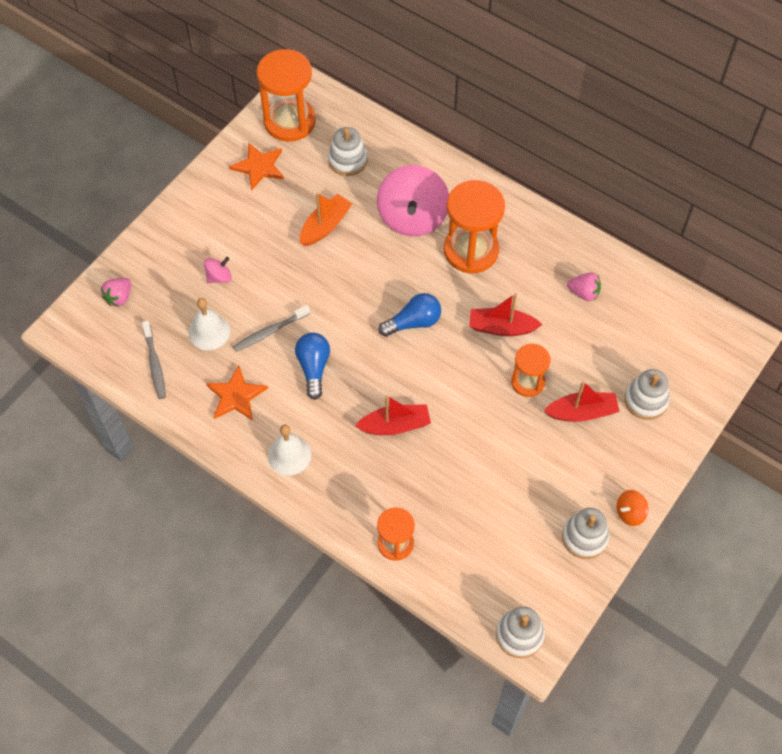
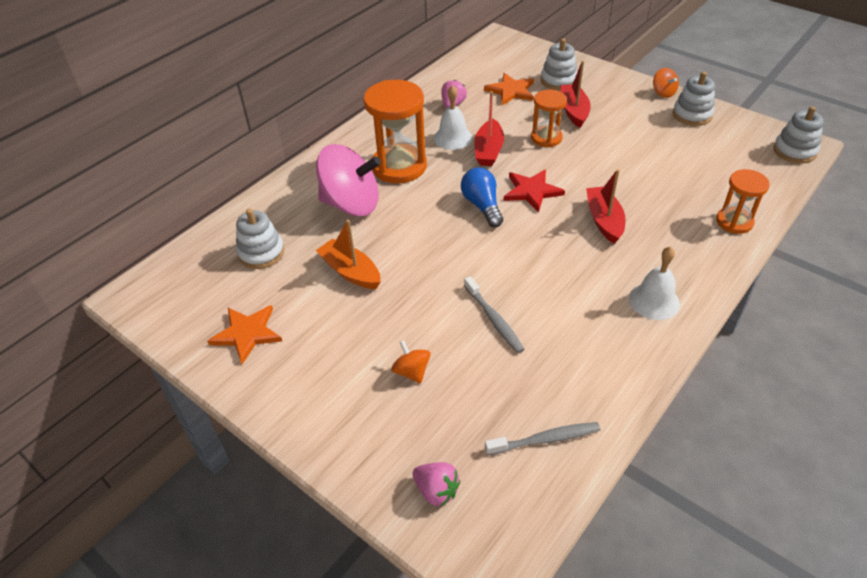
camera: 85 degrees left, 15 degrees down
(209, 332) = (494, 380): white bell -> white bell (453, 138)
(219, 277) = (411, 371): pink spinning top -> orange spinning top
(236, 396) = (584, 350): orange star -> orange star (511, 91)
(289, 121) = (185, 304): orange hourglass -> none
(313, 368) = (541, 281): blue light bulb -> none
(437, 365) = (532, 191): none -> red star

